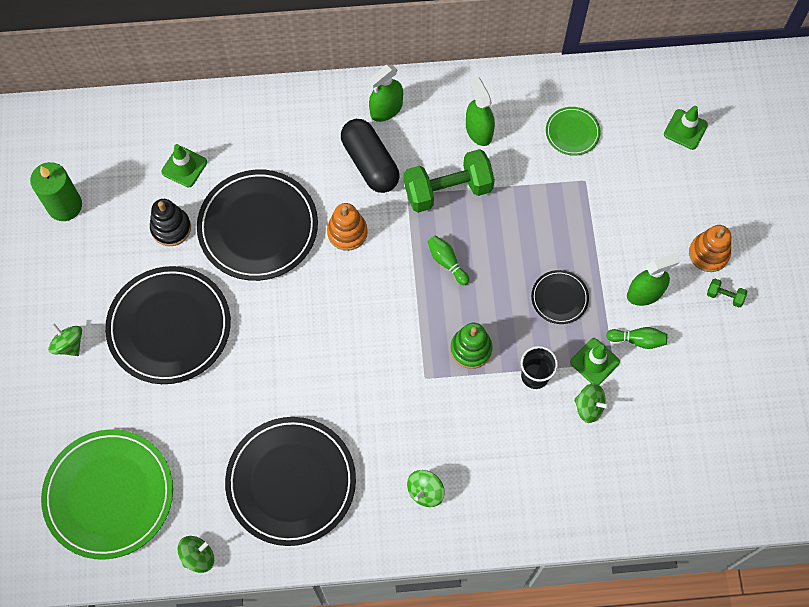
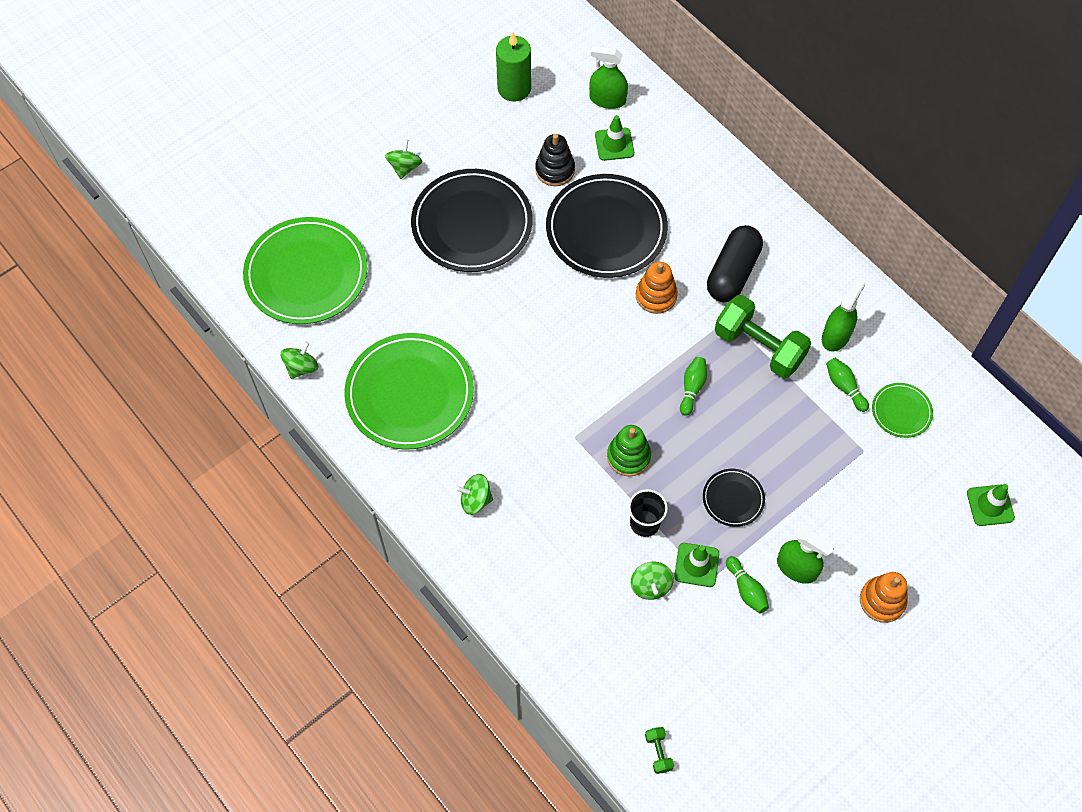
camera: 55 degrees right, 5 degrees down
(198, 556) = (301, 367): green spinning top -> green spinning top turned 75 degrees counterclockwise
(291, 482) = (409, 394): black plate -> green plate
(386, 109) = (793, 253): green spray bottle -> green spray bottle (607, 99)
(525, 156) = (844, 387): none -> green bowling pin
(724, 296) = (851, 640): green dumbbell -> green dumbbell (658, 752)

